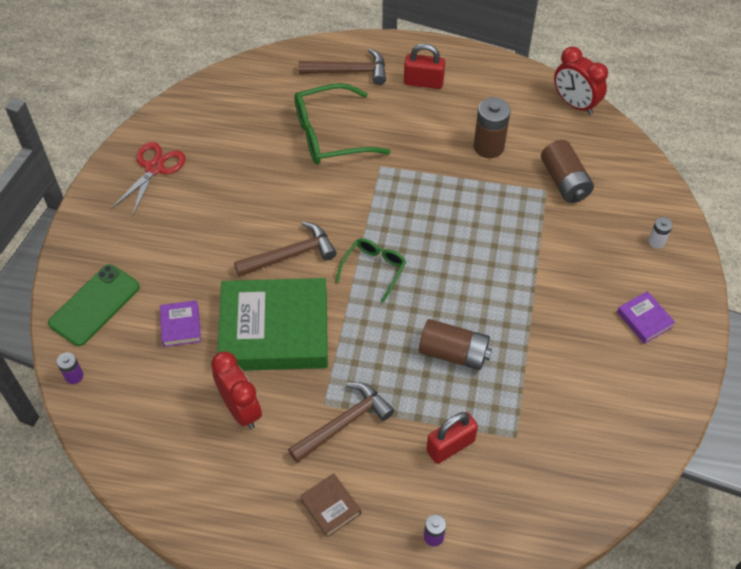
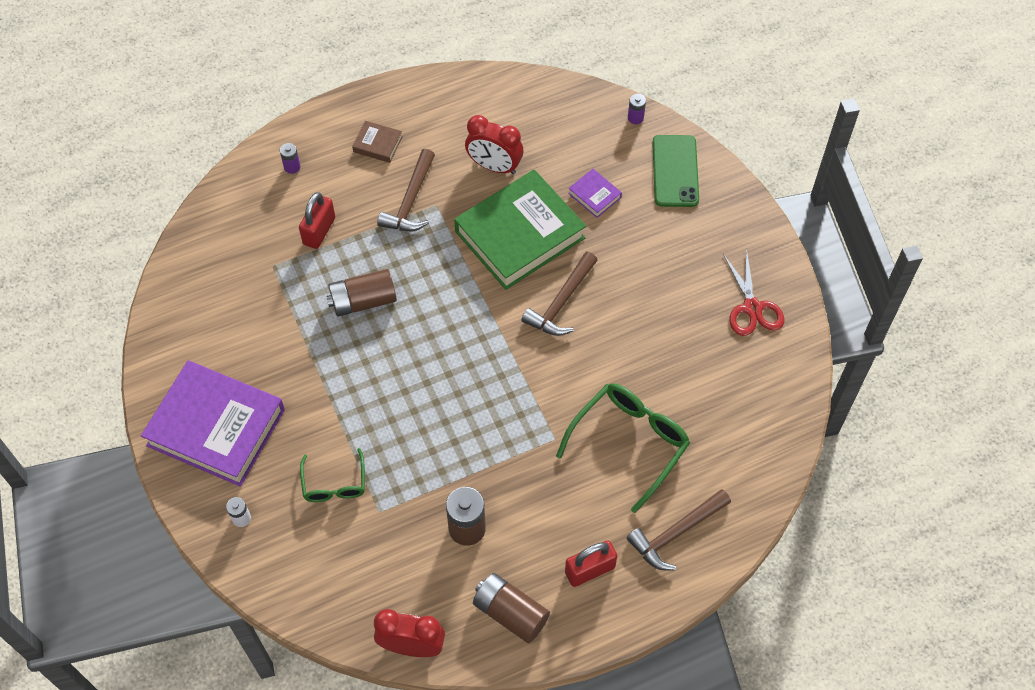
camera: 145 degrees right, 5 degrees up
(374, 269) = (481, 332): green glasses -> green glasses (334, 484)
(564, 181) = (366, 534): brown battery -> brown battery (510, 613)
(644, 319) = (216, 427): purple book -> purple book, size x2.41

